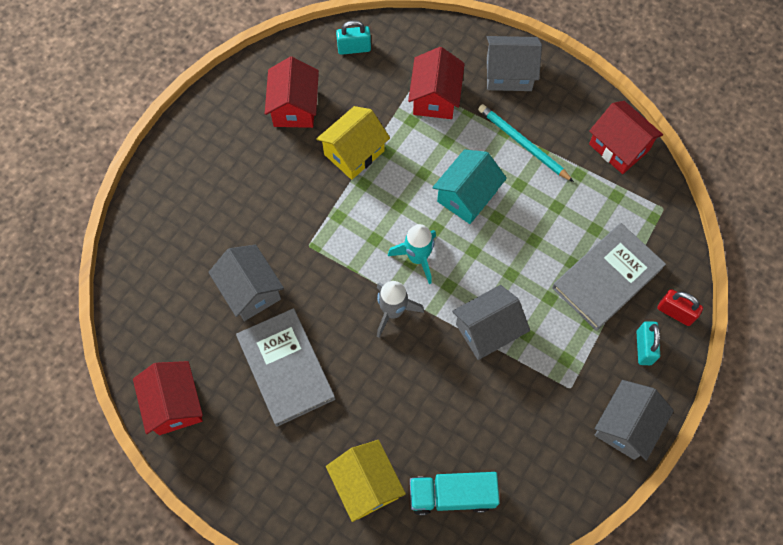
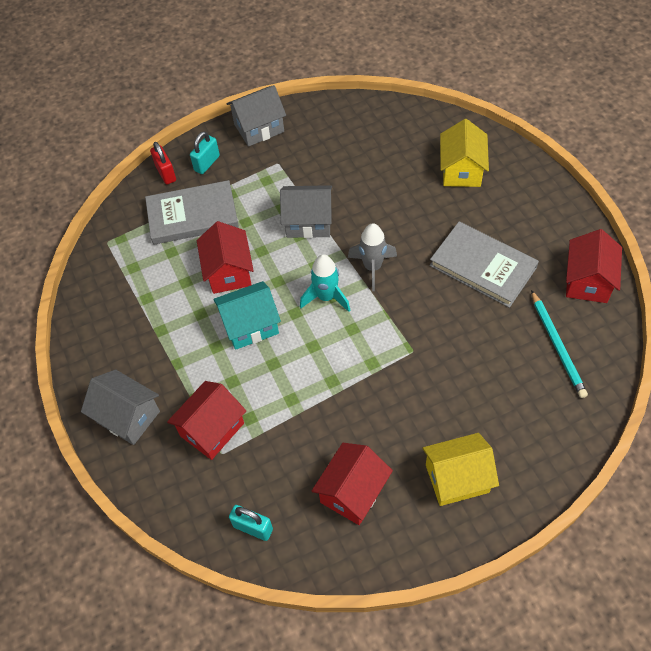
camera: 145 degrees left, 10 degrees down
(250, 291) = (484, 337): grey house -> none
(286, 368) = (482, 266): grey book -> grey book turned 60 degrees counterclockwise
(354, 153) = (322, 414): yellow house -> yellow house (457, 478)
(452, 495) = (404, 141): turquoise truck -> none
(523, 144) = (169, 345): turquoise pencil -> turquoise pencil (557, 346)
(619, 147) = (95, 303): red house -> red house (229, 272)

